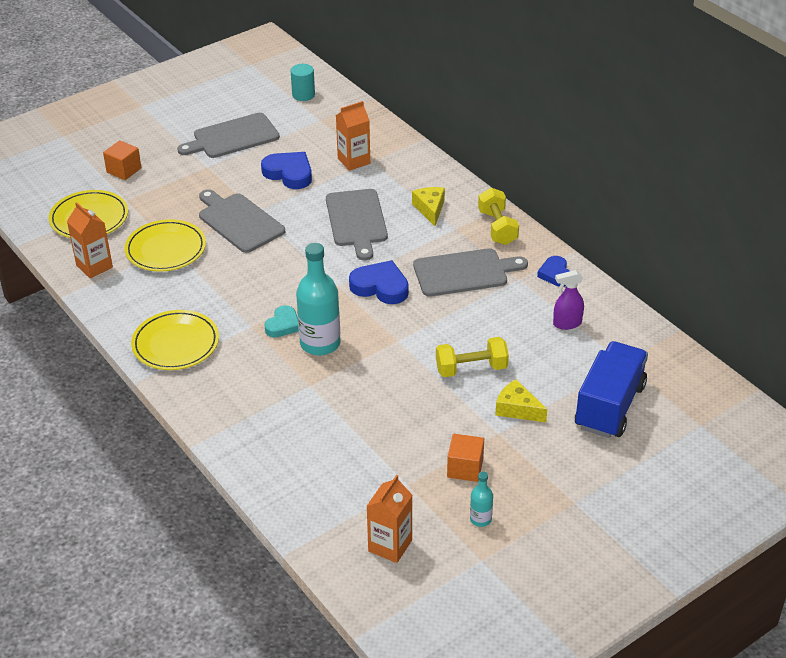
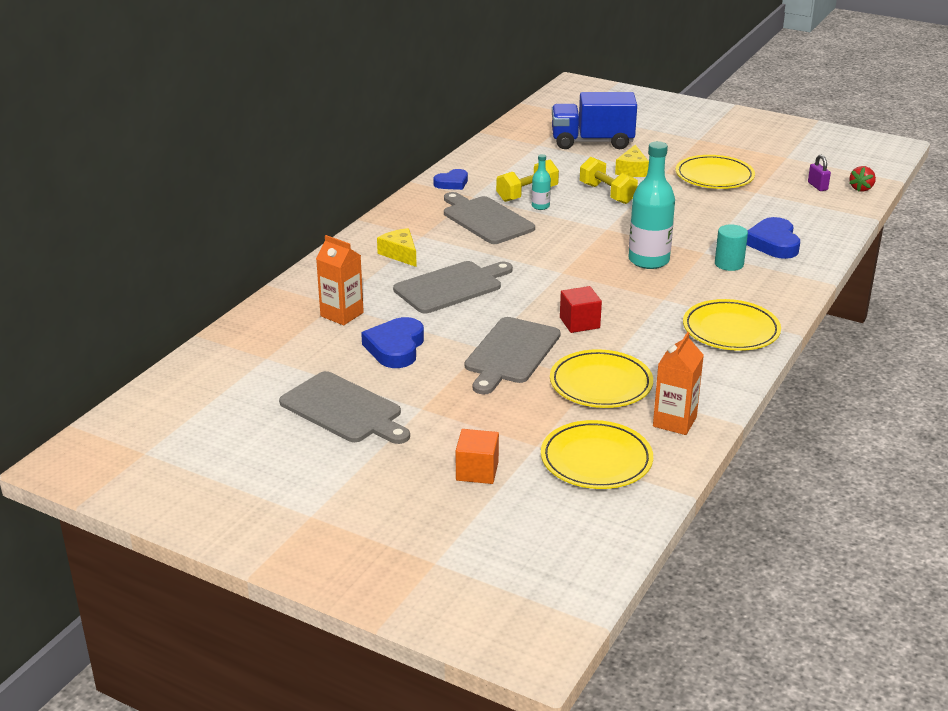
camera: 115 degrees left, 10 degrees down
(252, 267) = (579, 323): none -> red cube
(283, 325) = (644, 284): turquoise heart -> none
(303, 95) = (211, 385): turquoise cylinder -> turquoise cylinder (729, 264)
(360, 583) = (861, 188): none -> red strawberry
(380, 287) = (543, 251): blue heart -> blue heart (773, 243)
(390, 545) = (817, 186): orange carton -> purple padlock
(430, 209) = (400, 254): yellow cheese -> yellow cheese turned 90 degrees clockwise
(465, 468) = (714, 176): orange cube -> yellow plate
(480, 519) = (753, 163): turquoise bottle -> turquoise bottle (540, 206)
(497, 228) = (404, 217): yellow dumbbell -> yellow dumbbell (527, 194)
(567, 323) = (513, 169): purple spray bottle -> none

